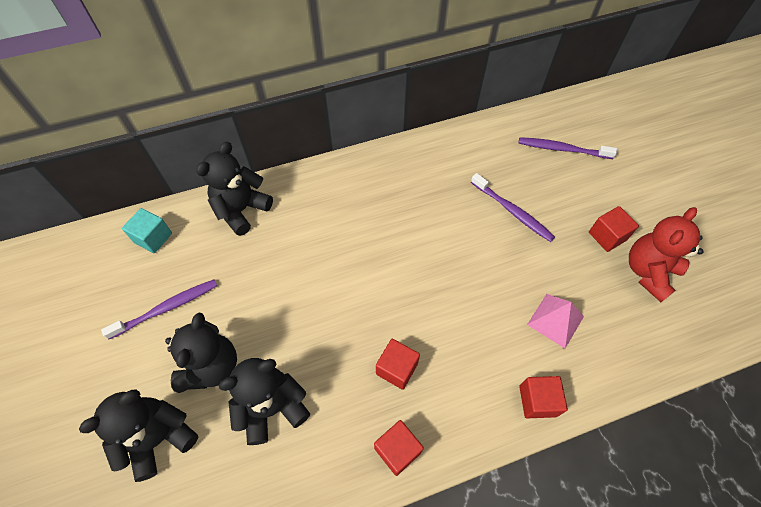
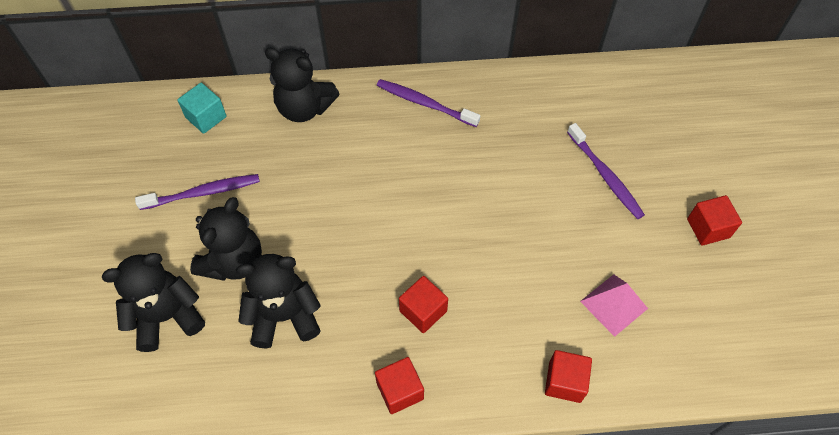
camera: 15 degrees right, 0 degrees up
(241, 210) = (304, 108): black teddy bear -> black teddy bear turned 120 degrees counterclockwise
(562, 149) = (689, 117): purple toothbrush -> purple toothbrush (424, 103)
(648, 272) = (742, 279): red teddy bear -> none

